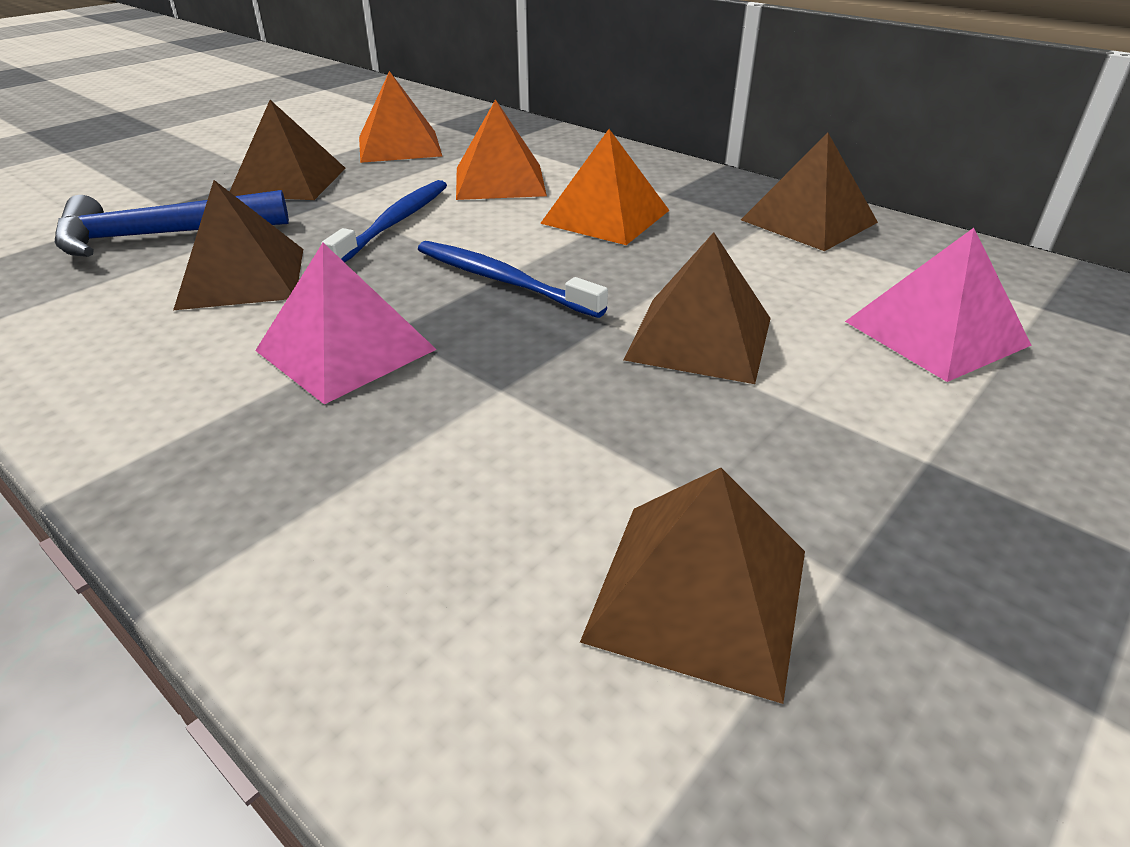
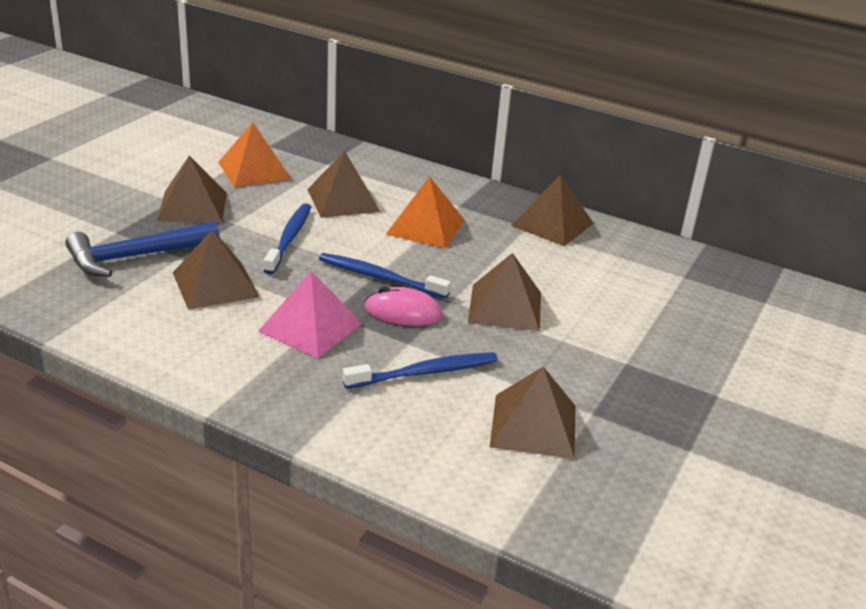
camera: 15 degrees left, 5 degrees down
(500, 181) = (343, 200): orange pyramid -> brown pyramid
(507, 448) = (425, 372): none -> blue toothbrush
(515, 335) = (403, 312): none -> pink mouse
(936, 333) = (629, 296): pink pyramid -> none

